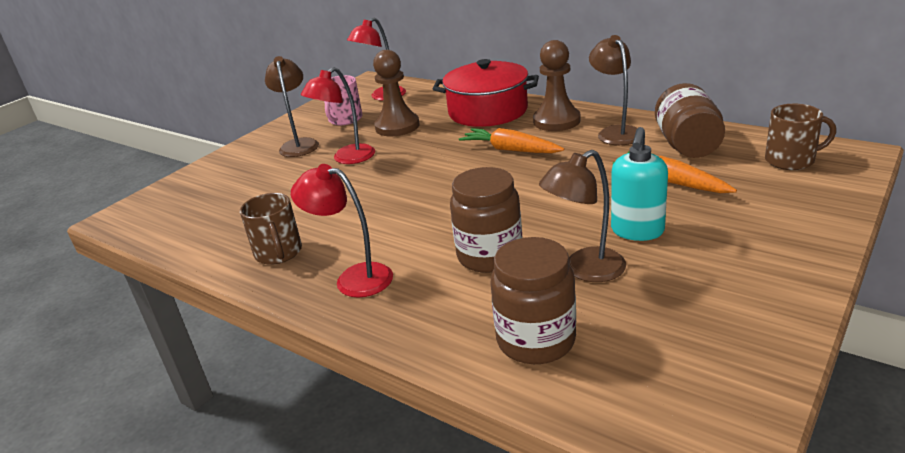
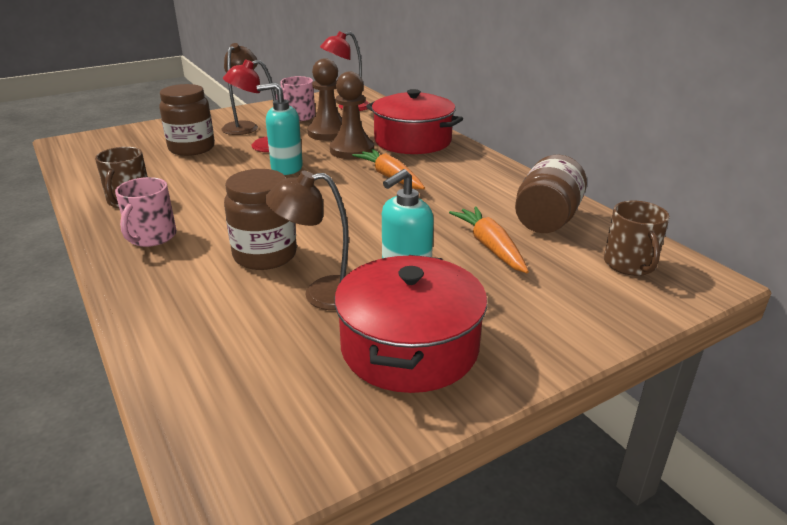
camera: 20 degrees right, 0 degrees up
(353, 278) = (151, 237): red lamp -> pink mug
(401, 172) = (286, 168): none -> turquoise soap dispenser
(536, 340) = (211, 335): brown jar -> brown jar (192, 148)
(556, 121) = (458, 165): brown pawn -> brown pawn (352, 150)
(615, 132) = (496, 189): brown lamp -> none
(712, 284) = (409, 347): none -> red pot
(791, 160) = (630, 264): brown mug -> brown mug turned 60 degrees clockwise

